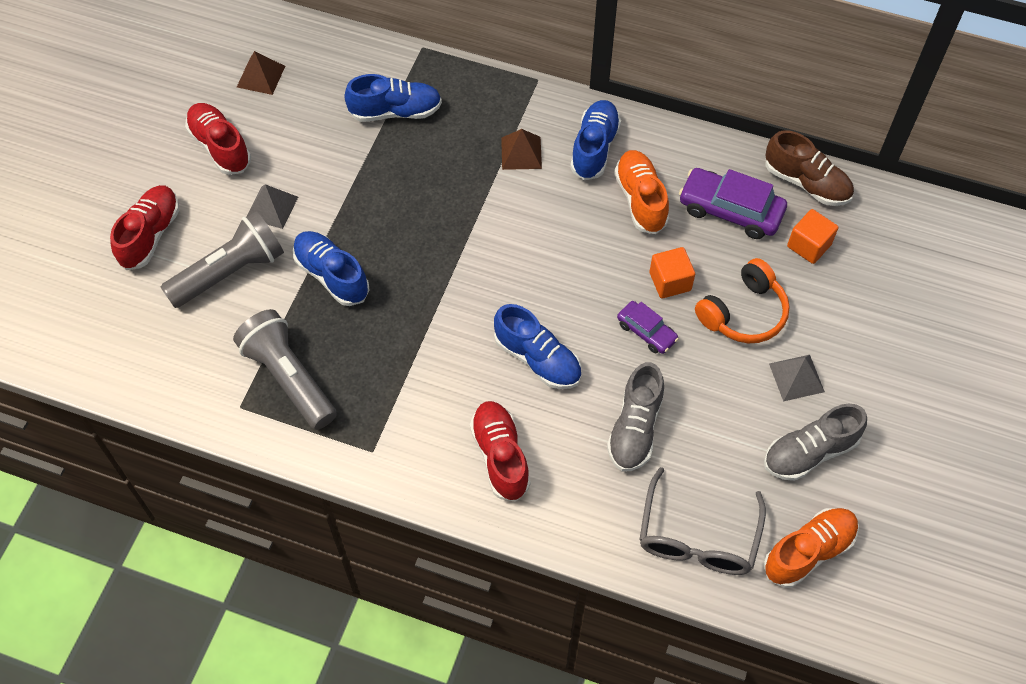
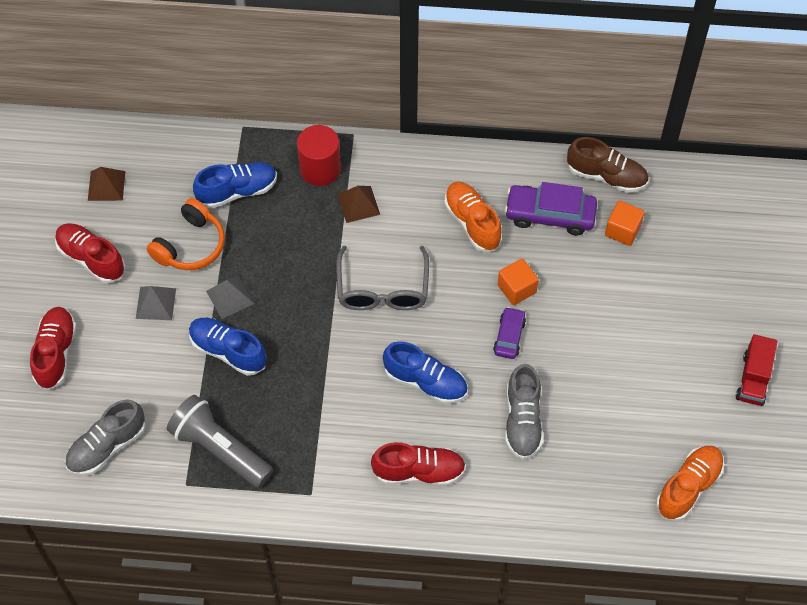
camera: 15 degrees left, 0 degrees up
(230, 272) = (138, 369): grey flashlight -> none
(491, 107) = (320, 169): none -> red cylinder
(500, 456) = (419, 471): red shoe -> red shoe turned 120 degrees clockwise
(594, 148) = (420, 185): blue shoe -> none
(646, 331) = (509, 336): purple car -> purple car turned 105 degrees counterclockwise
(697, 537) = (598, 498): grey glasses -> grey glasses (382, 290)
(743, 313) = (584, 301): orange headphones -> orange headphones (190, 245)
(796, 377) = (641, 346): grey pyramid -> grey pyramid (230, 297)
(809, 452) = (668, 406): grey shoe -> grey shoe (107, 446)
(919, 445) = (753, 379): none -> red truck

